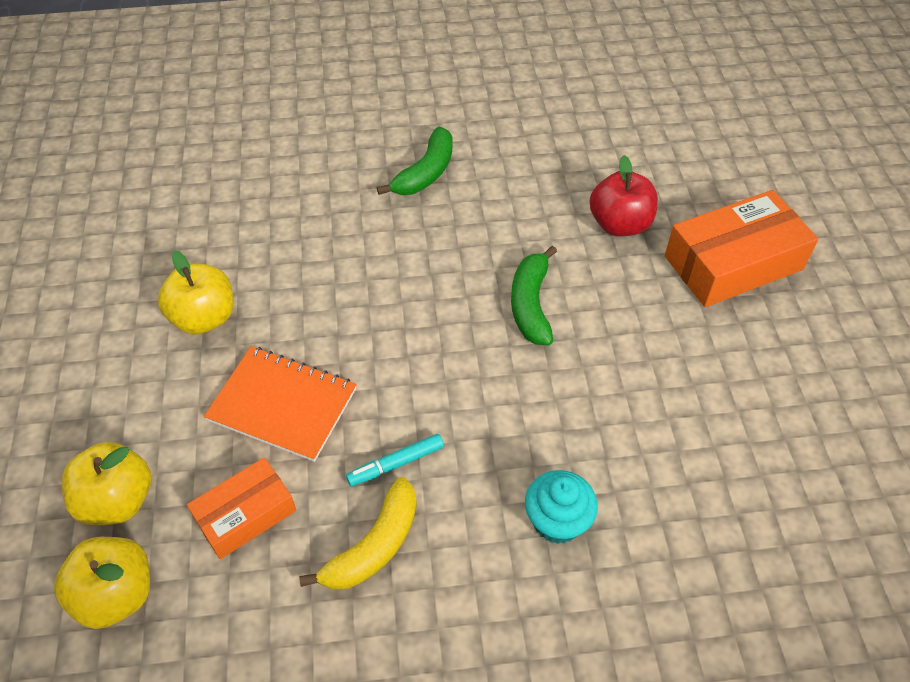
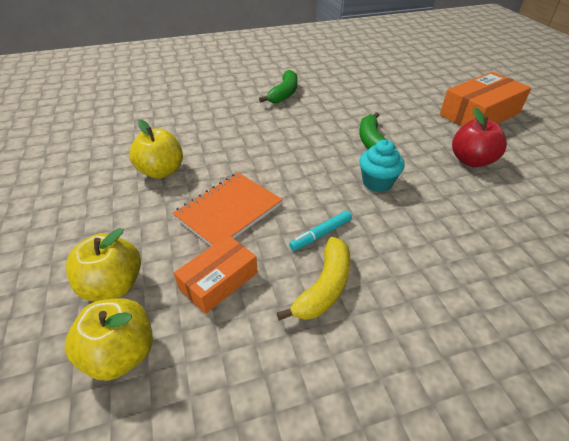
camera: 10 degrees left, 10 degrees down
(282, 405) = (228, 211): orange notebook -> orange notebook turned 60 degrees counterclockwise
(557, 521) = (448, 253): turquoise cupcake -> turquoise cupcake (377, 183)
(619, 224) = (406, 104): red apple -> red apple (471, 161)

